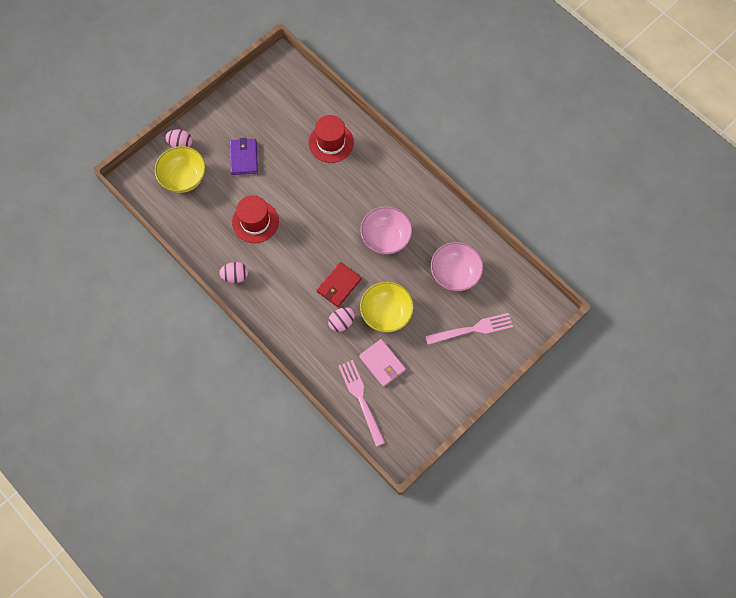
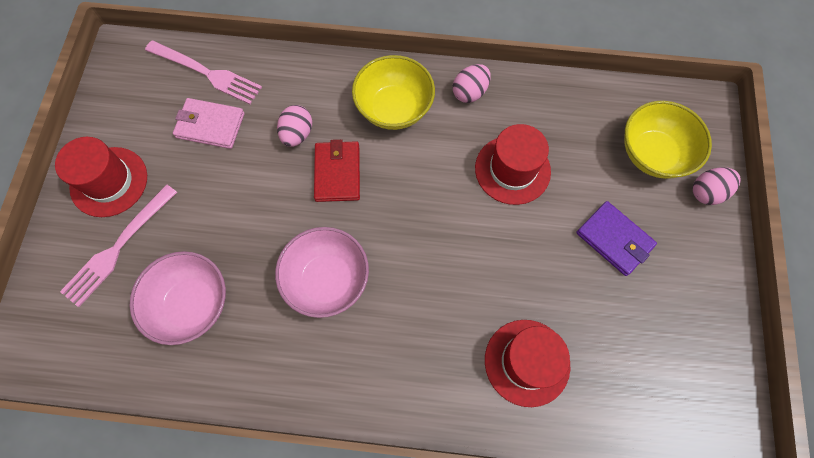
camera: 140 degrees right, 0 degrees up
(386, 313) = (249, 184): yellow bowl -> yellow bowl (394, 108)
(456, 370) = (109, 181): none -> red hat

